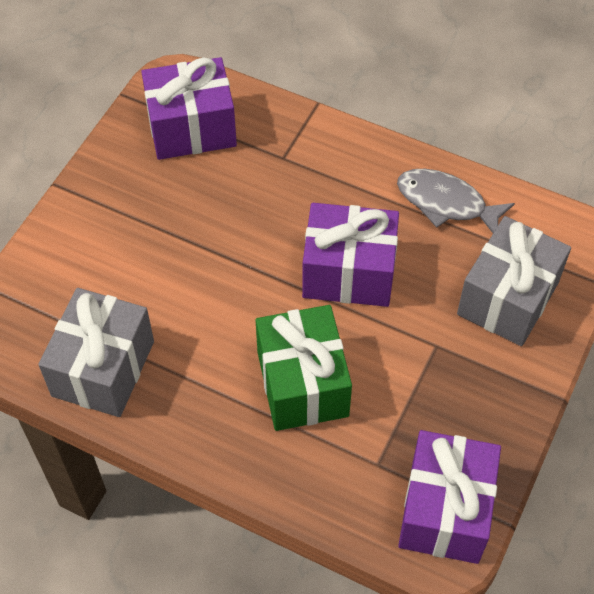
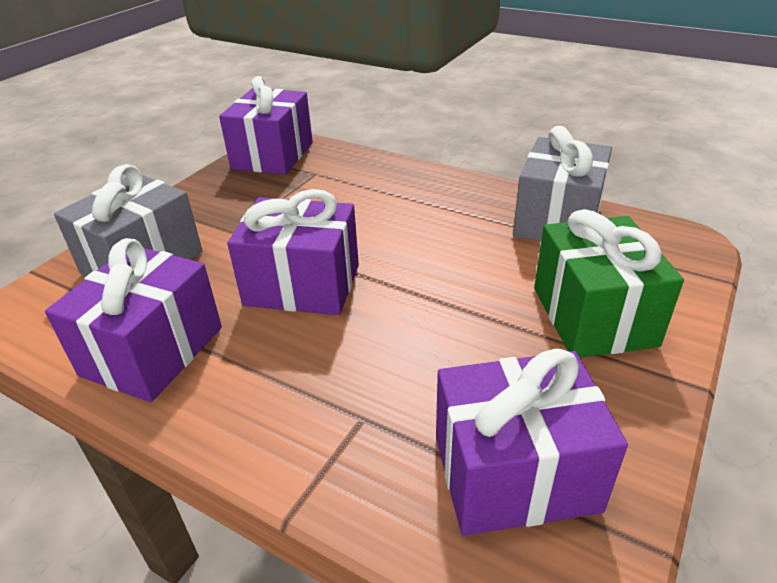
camera: 175 degrees left, 20 degrees down
(302, 384) = (368, 211): green gift -> green gift (593, 316)
(446, 203) = (152, 351): grey fish -> purple gift

